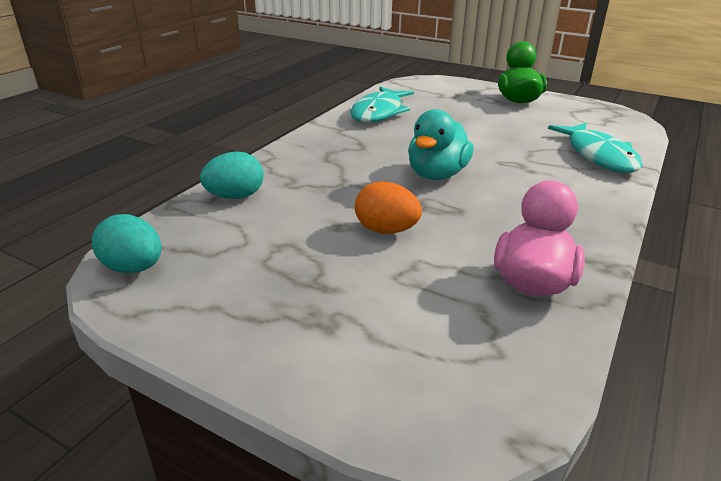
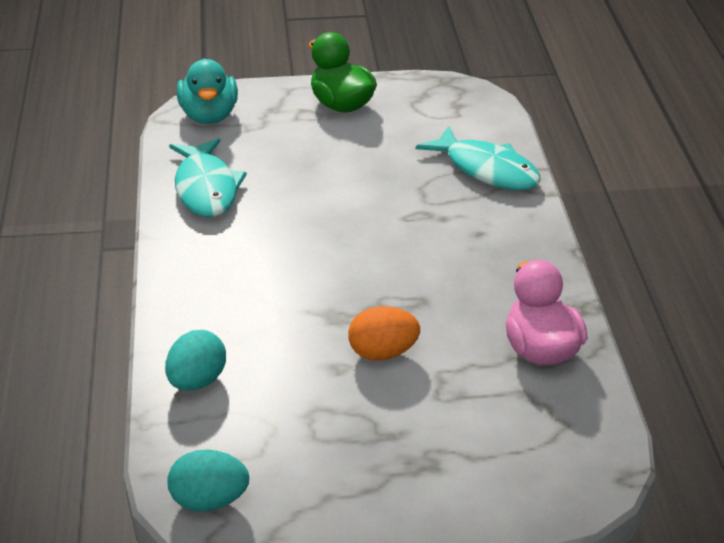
camera: 35 degrees left, 5 degrees up
(437, 174) = (362, 262): turquoise duck -> turquoise duck (209, 116)

